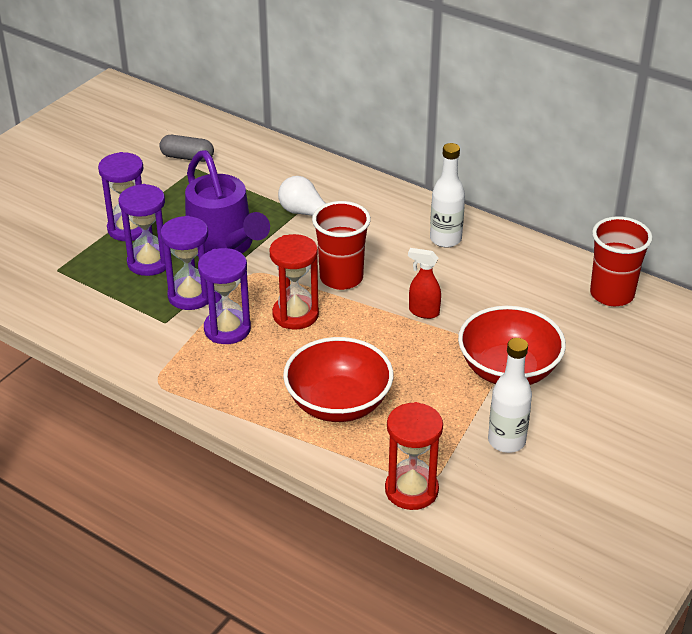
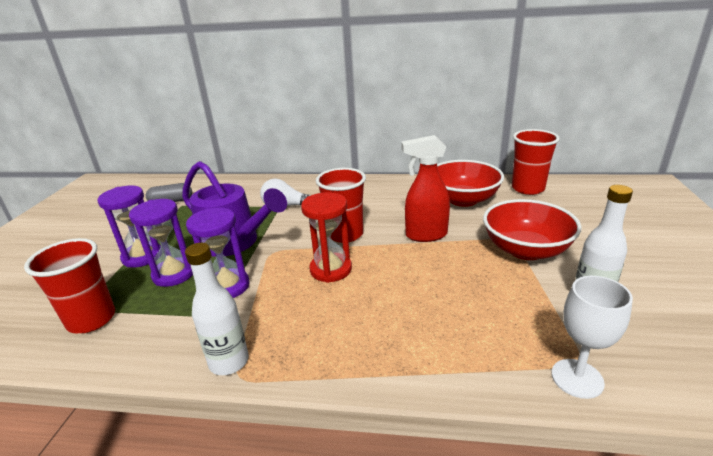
camera: 25 degrees left, 10 degrees down
(64, 285) = (91, 319): none -> red cup
(227, 329) = (279, 301): purple hourglass -> none
(338, 403) = (430, 325): red bowl -> red bowl (463, 199)
(411, 490) = (577, 378): red hourglass -> white goblet
(423, 312) = (425, 235): red spray bottle -> red spray bottle, size x1.62
(445, 239) = (395, 193): white bottle -> white bottle (229, 362)

